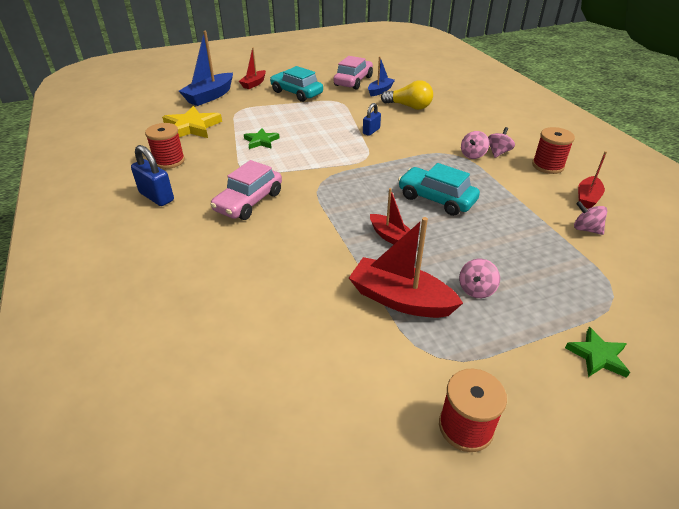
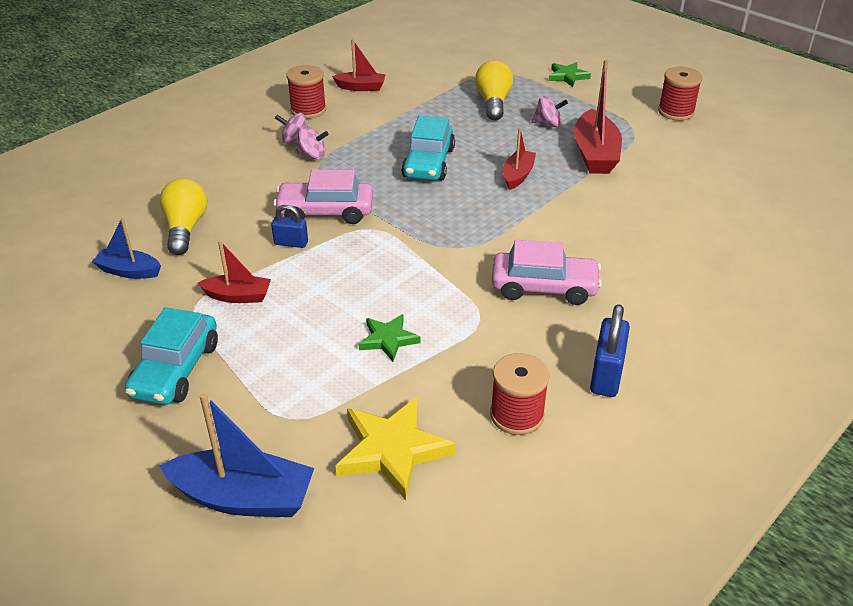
camera: 115 degrees left, 0 degrees up
(254, 84) = (147, 454): red boat -> red boat (238, 296)
(353, 81) = (89, 314): pink car -> pink car (325, 212)
(537, 267) = (493, 102): none -> yellow light bulb
(586, 229) = (416, 86): pink spinning top -> none

